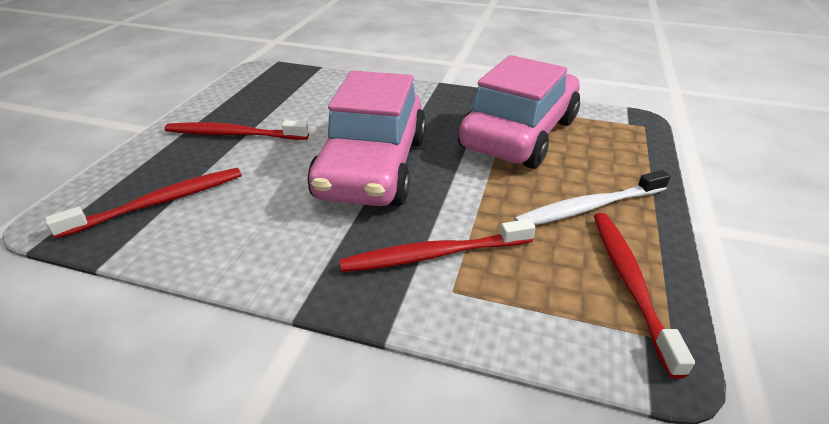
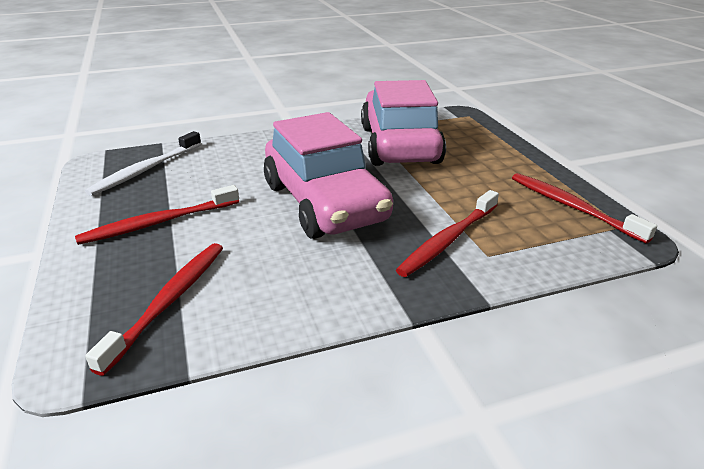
camera: 35 degrees left, 5 degrees down
(588, 207) = (499, 175): white toothbrush -> white toothbrush (145, 170)

